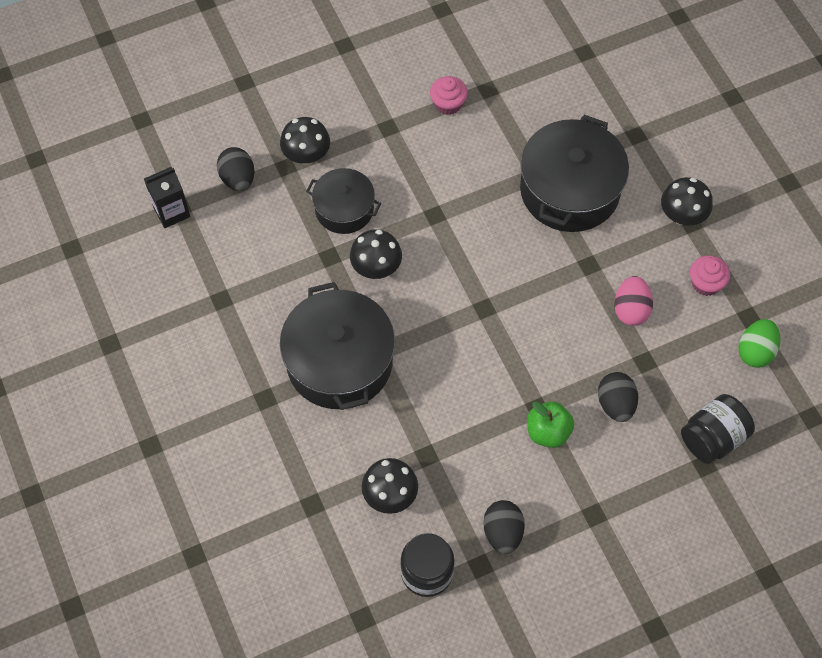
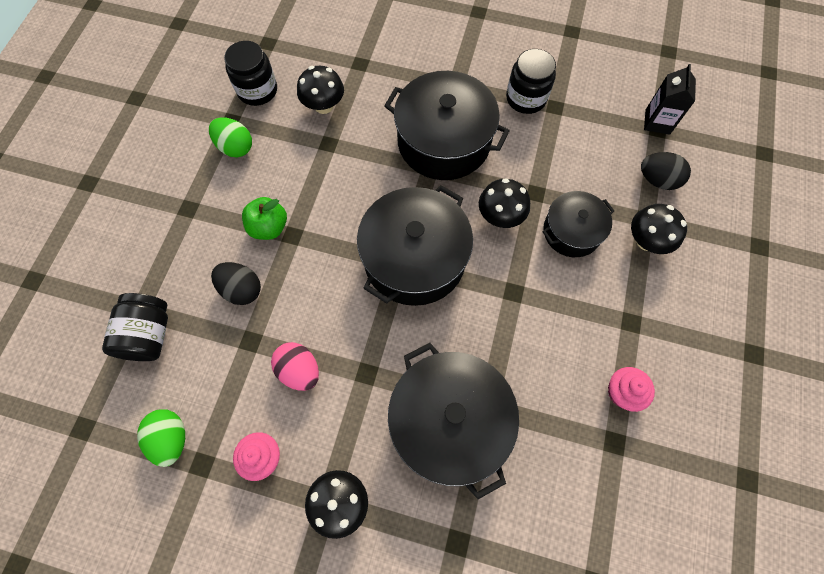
camera: 130 degrees right, 5 degrees up
(231, 329) = (526, 98): none -> black jar
(471, 301) = (414, 258): none -> black pot
(502, 532) = (235, 147): black egg -> green egg

